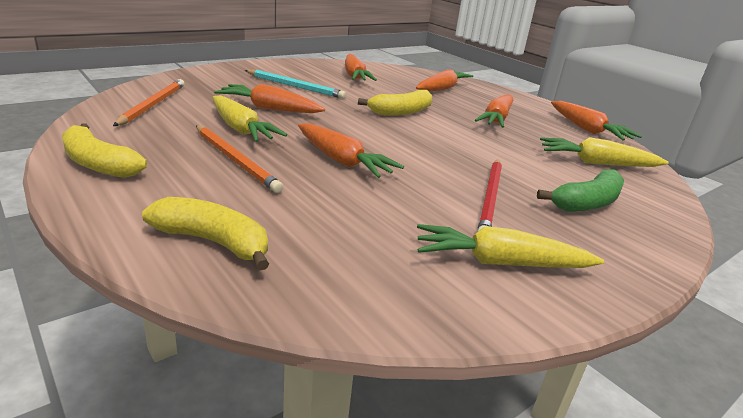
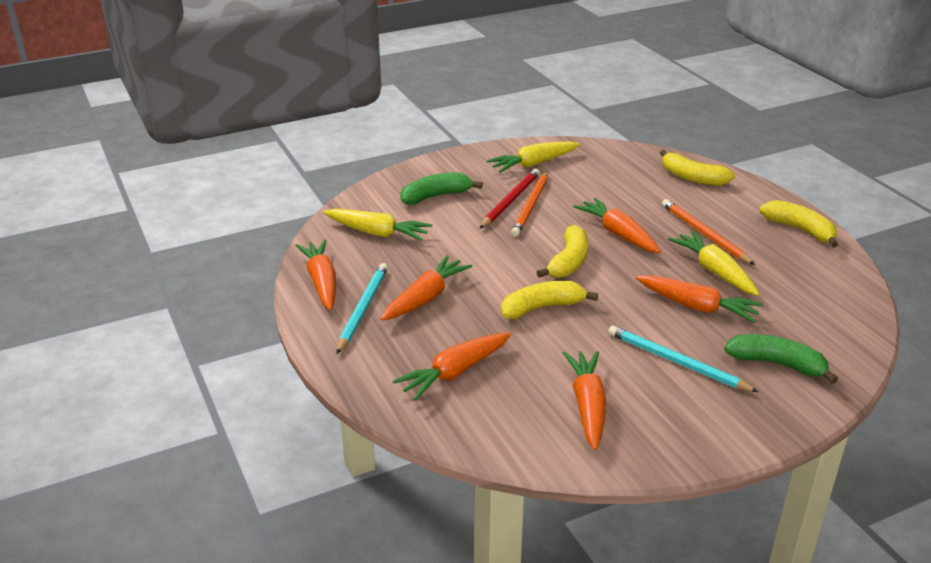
camera: 165 degrees left, 5 degrees up
(153, 105) = (821, 308): orange pencil -> orange pencil (531, 206)
(221, 83) = (777, 364): none -> green banana
(390, 138) = (568, 262): none -> yellow banana
(500, 263) = (533, 164): yellow carrot -> yellow carrot turned 135 degrees clockwise
(535, 115) = (363, 309): none -> turquoise pencil

